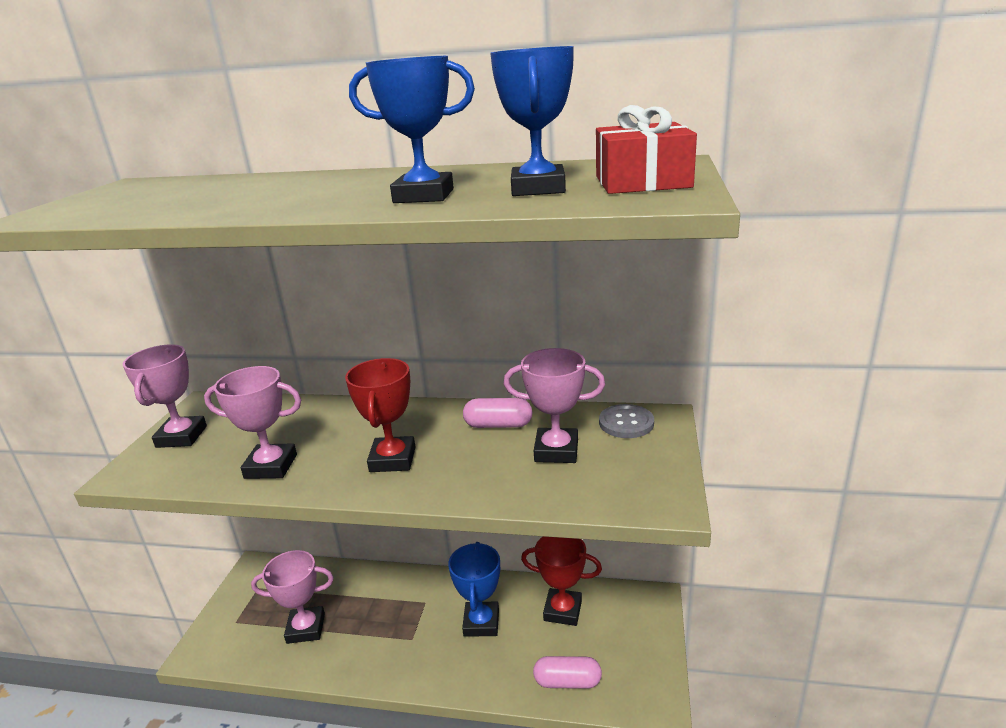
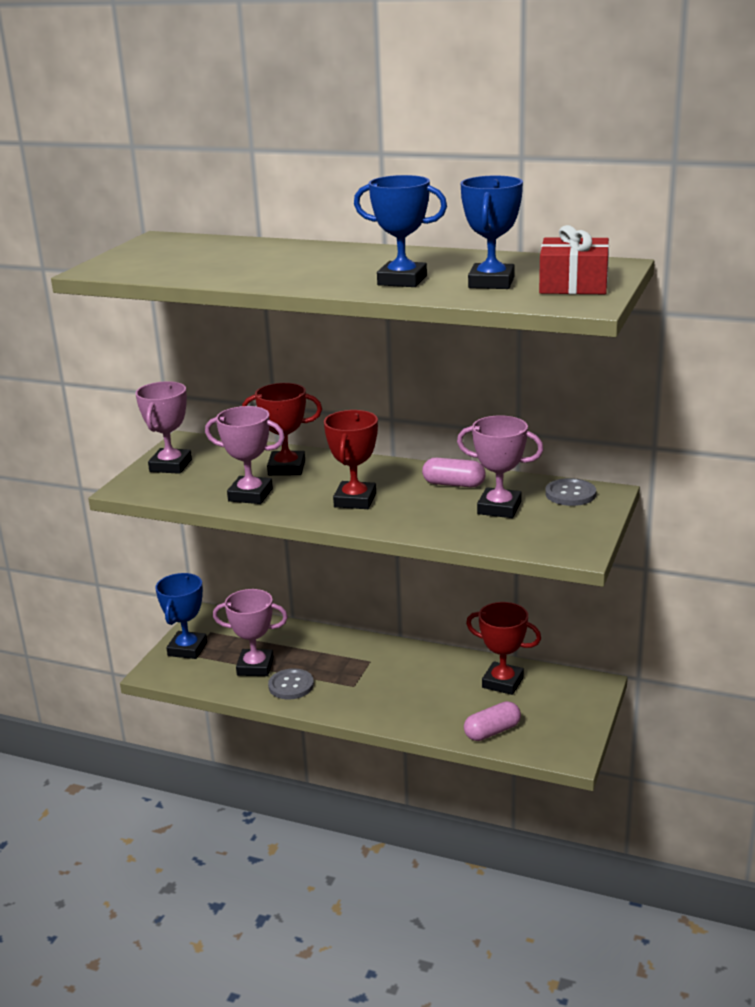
camera: 10 degrees right, 0 degrees up
(313, 425) = (286, 468): none -> red trophy
(345, 649) = (291, 685): none -> grey button
(481, 623) = (421, 682): blue trophy -> blue trophy (187, 649)
(567, 681) = (492, 731): pink capsule -> pink capsule turned 45 degrees counterclockwise

